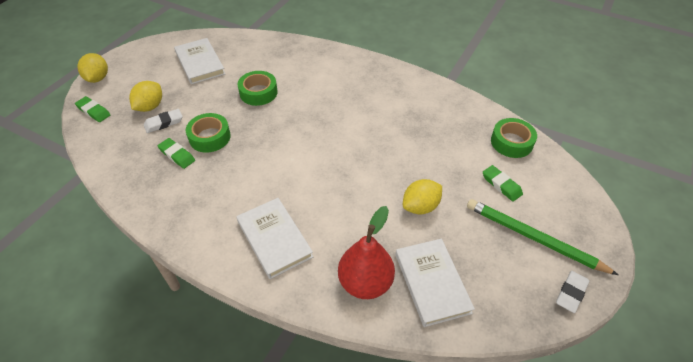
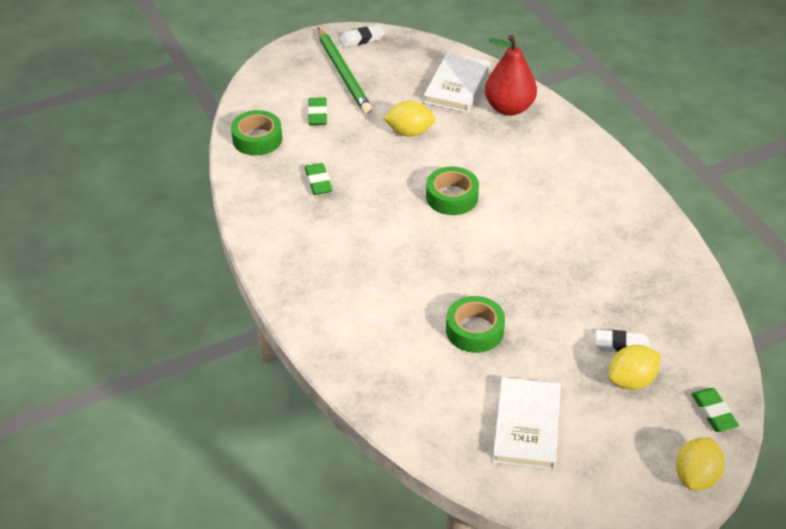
camera: 145 degrees left, 5 degrees down
(177, 155) = (622, 293): green eraser -> green eraser (318, 182)
(210, 137) = (572, 297): green tape -> green tape (452, 197)
(274, 239) = (563, 168): white book -> none

